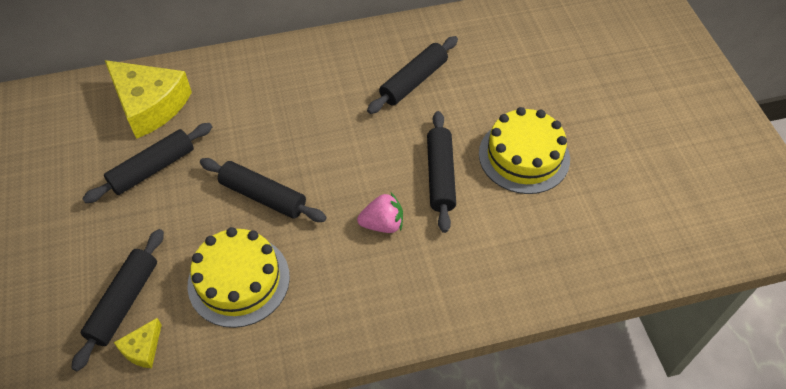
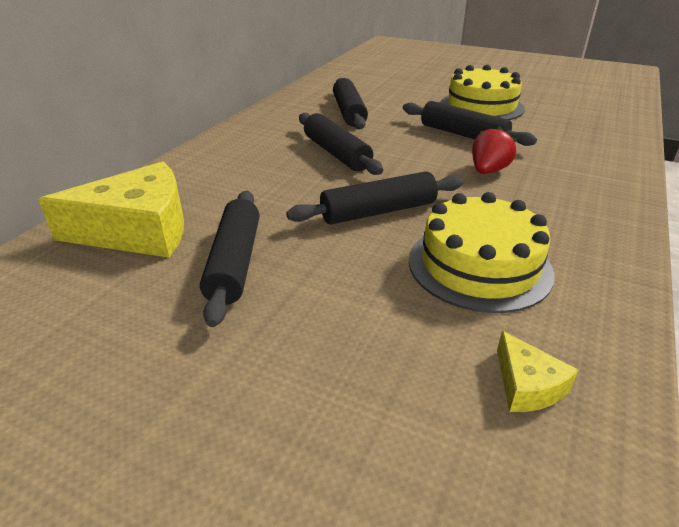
camera: 50 degrees left, 20 degrees down
(124, 302) = (425, 371): black rolling pin -> black rolling pin (336, 153)
(382, 224) = (488, 171): pink strawberry -> red strawberry

